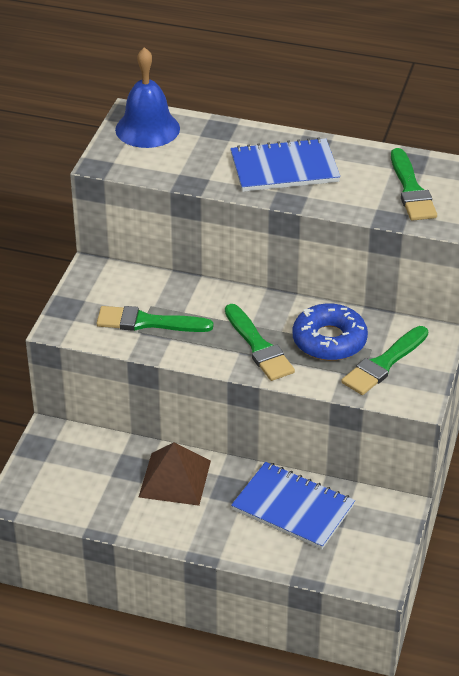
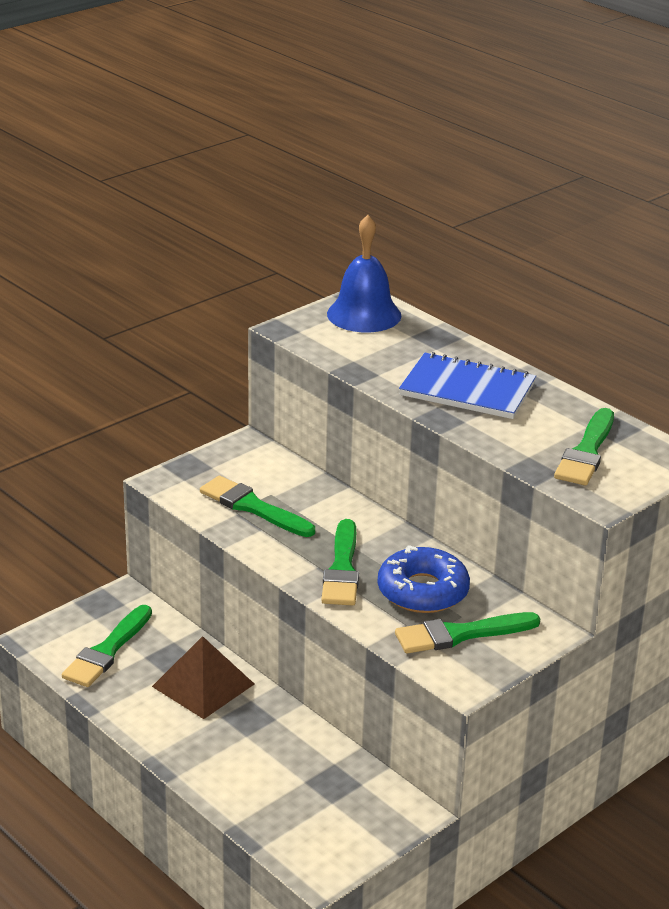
camera: 30 degrees right, 10 degrees down
(78, 483) = (107, 651): none -> green brush
(293, 508) = (296, 762): blue notebook -> none

